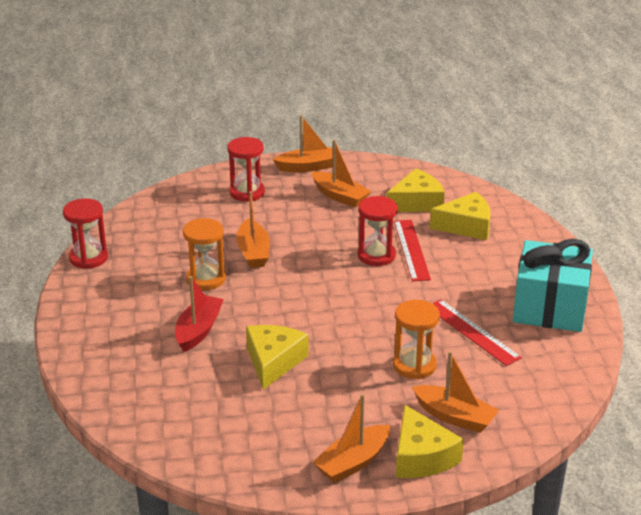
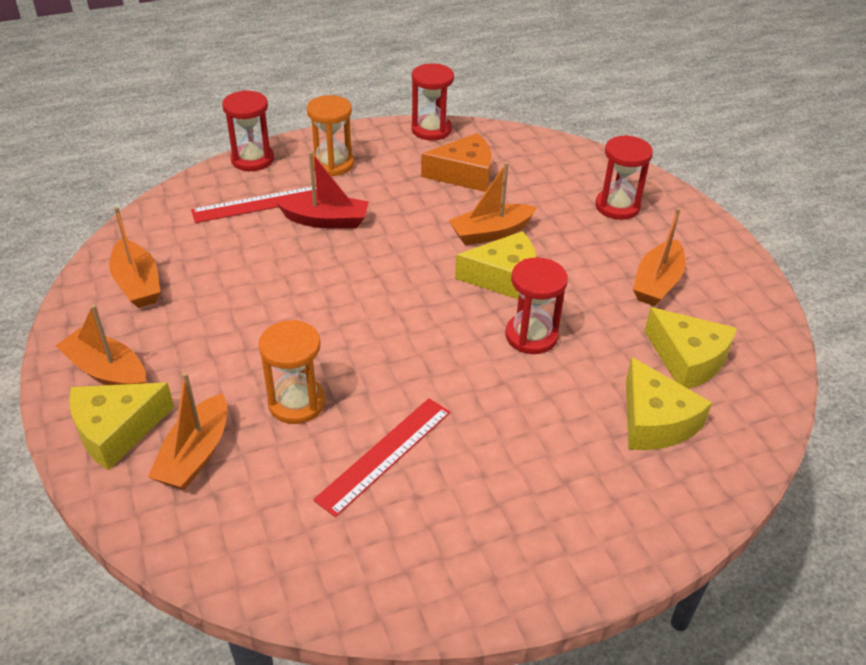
camera: 75 degrees right, 10 degrees up
(77, 365) = (252, 159): none -> red hourglass
(167, 252) = (464, 174): none -> orange cheese
(206, 279) = (423, 208): orange hourglass -> orange hourglass (332, 164)
(273, 362) = (281, 282): yellow cheese -> yellow cheese (504, 278)
(308, 167) = (712, 245): orange boat -> orange boat (137, 284)
(411, 250) = (561, 369): red ruler -> red ruler (258, 204)
(550, 307) = (474, 545): turquoise gift -> none

